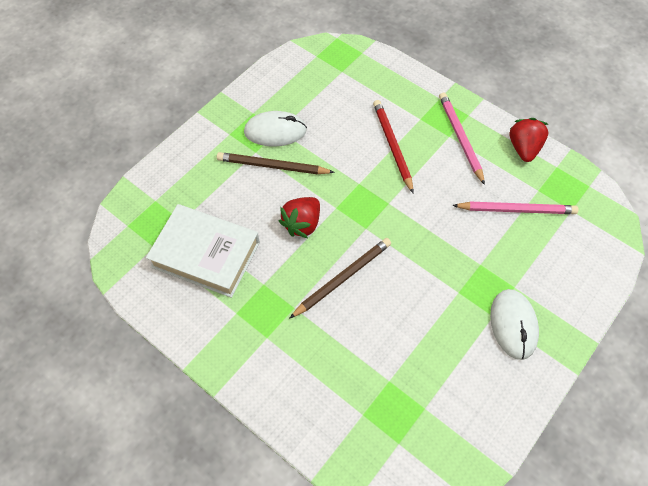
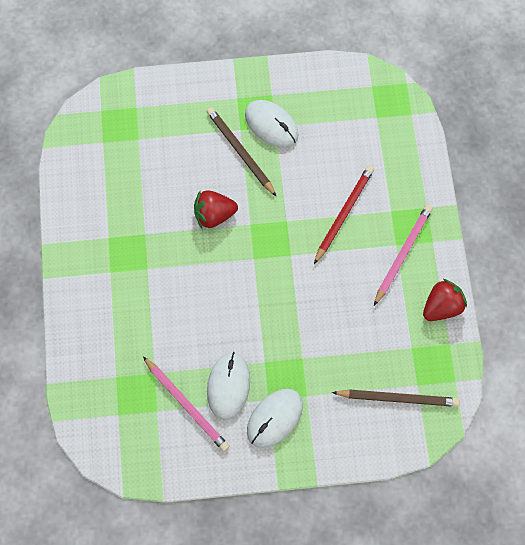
camera: 45 degrees right, 10 degrees up
(206, 254) = (129, 178): white book -> none
(342, 278) = (199, 279): brown pencil -> brown pencil (397, 398)
(454, 335) = (228, 386): none -> white mouse
(516, 210) = (376, 346): pink pencil -> pink pencil (186, 405)

